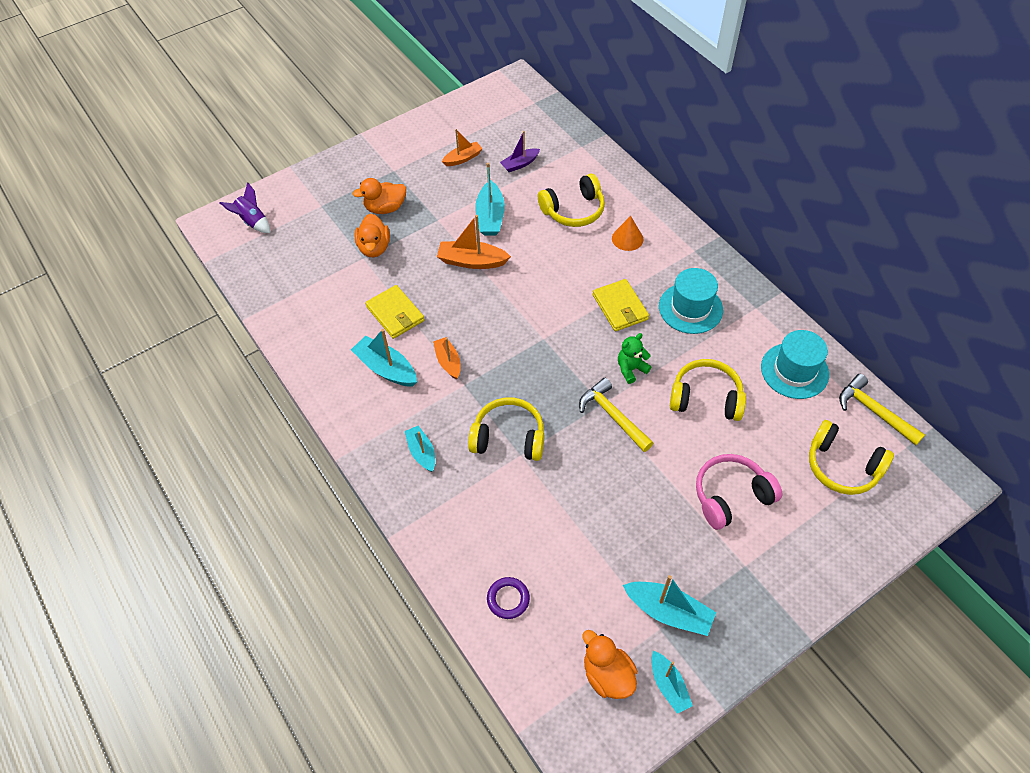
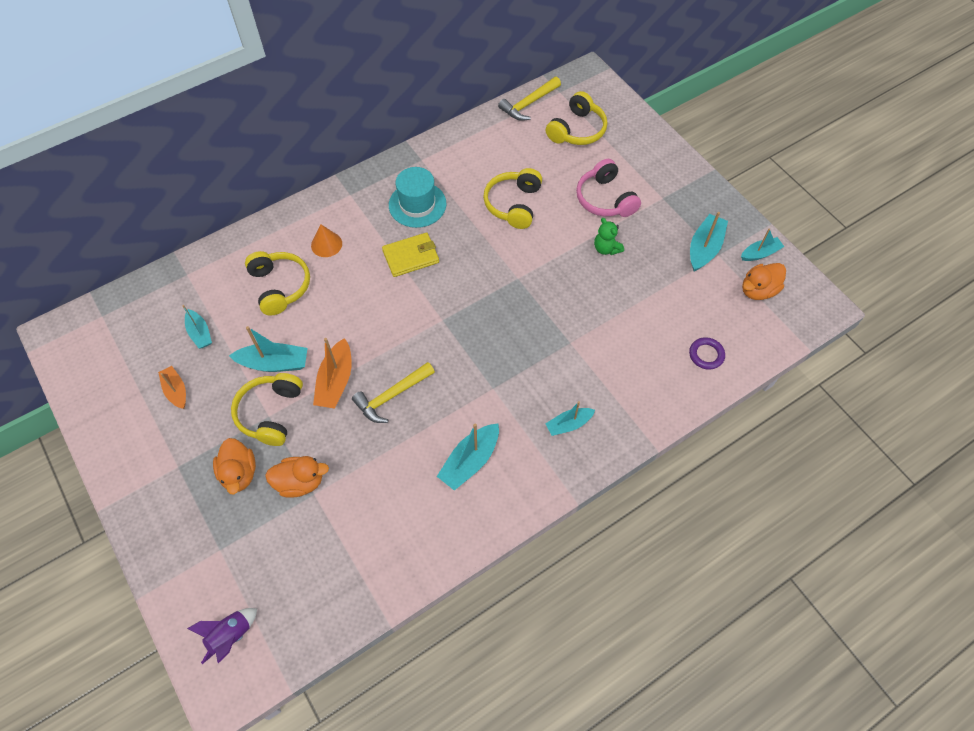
camera: 90 degrees left, 5 degrees up
(395, 314) = (399, 455): yellow wallet -> none
(448, 362) = (465, 402): orange boat -> none
(508, 437) = (552, 351): yellow headphones -> yellow headphones (270, 413)
(520, 164) = (200, 333): purple boat -> turquoise boat
(613, 416) = (530, 270): yellow hammer -> yellow hammer (392, 396)
(631, 369) = (481, 253): green teddy bear -> green teddy bear (606, 248)
(794, 371) = (488, 144): turquoise hat -> none

